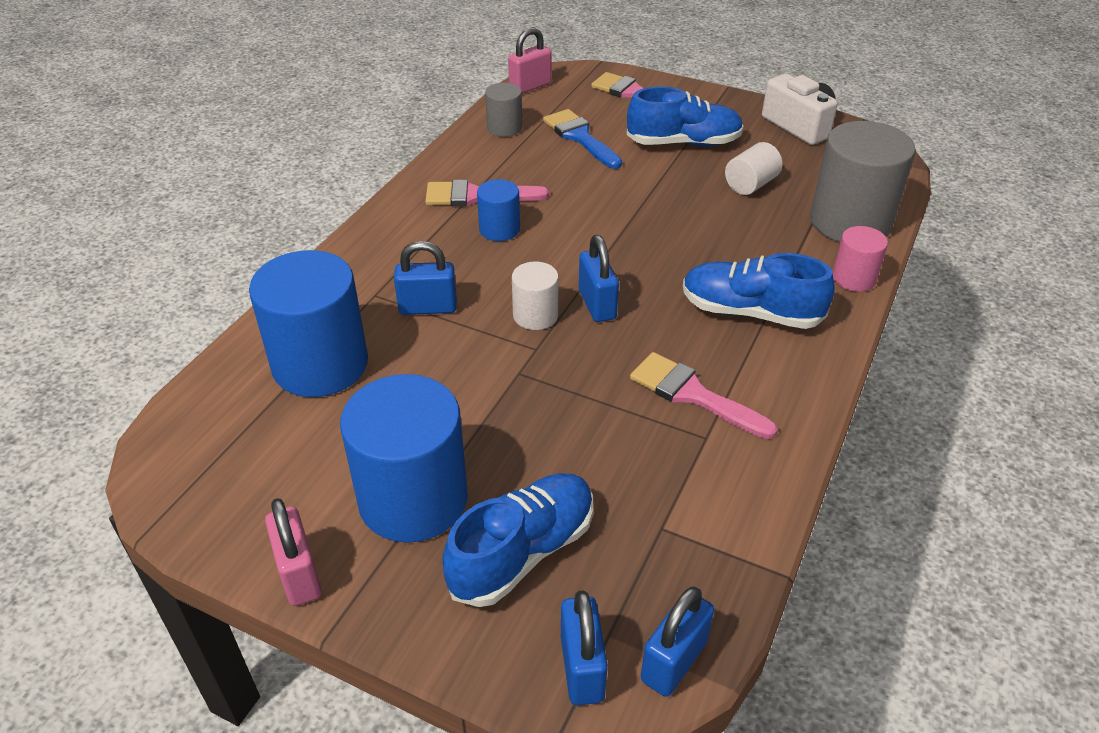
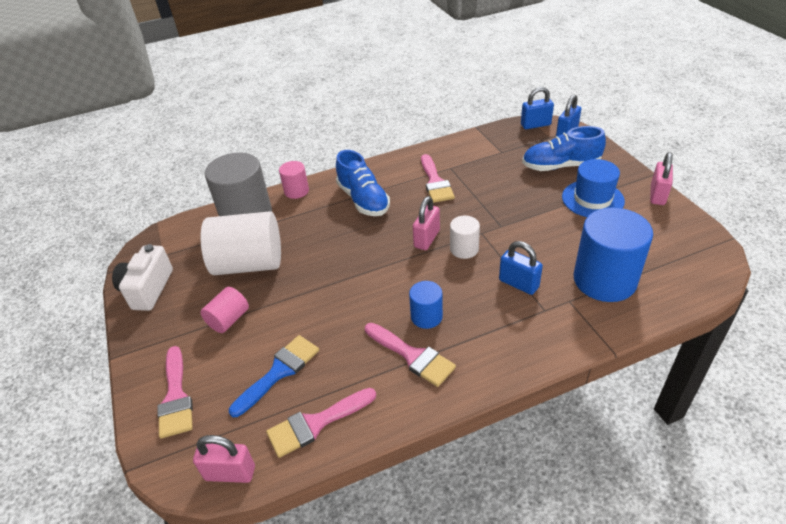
camera: 135 degrees left, 0 degrees up
(413, 499) = (592, 199): blue cylinder -> blue hat
(504, 128) = (316, 424): grey cylinder -> pink brush
(580, 137) = (279, 371): blue brush -> blue brush turned 150 degrees counterclockwise
(597, 304) = (427, 239): blue padlock -> pink padlock
(683, 143) = (228, 319): blue shoe -> pink cylinder
(750, 185) = (249, 264): white cylinder -> white cylinder, size x1.99

